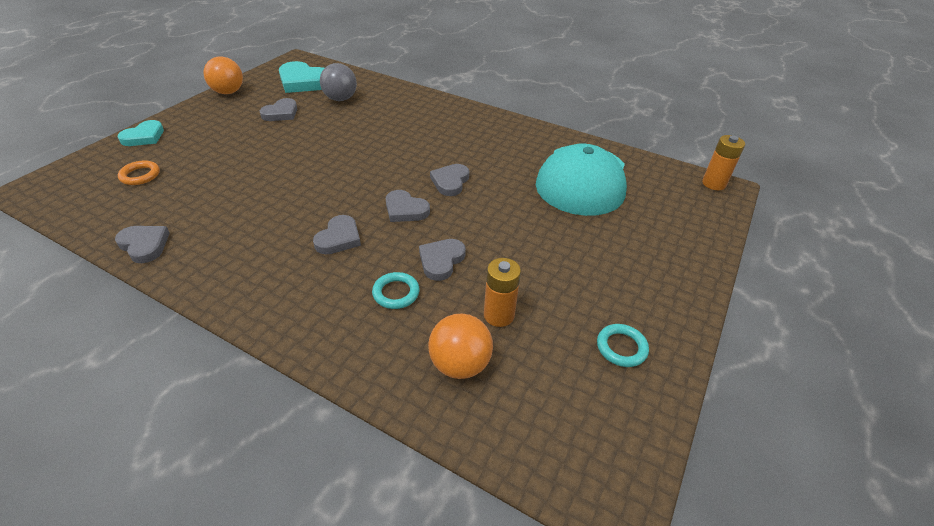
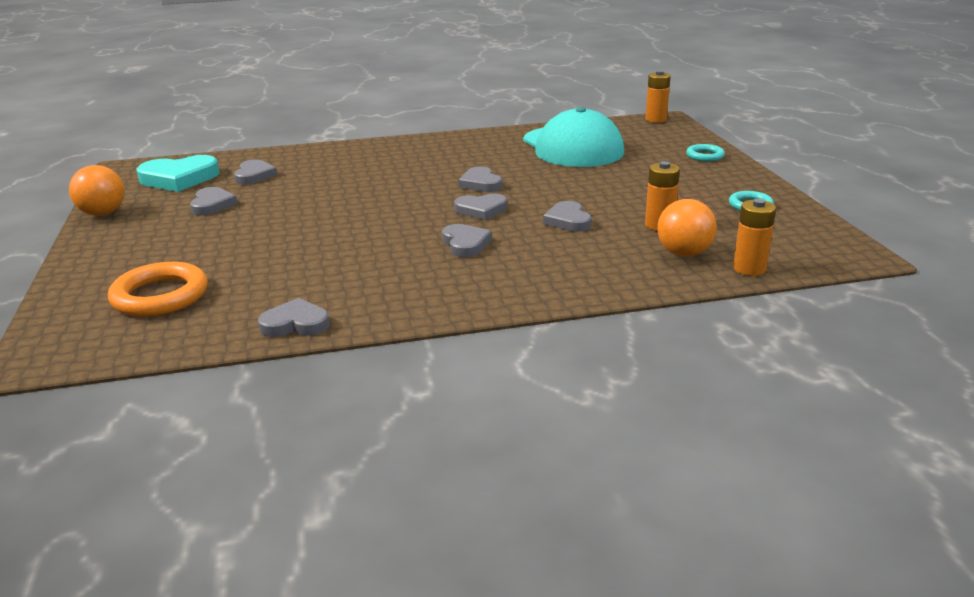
camera: 40 degrees left, 15 degrees down
(140, 175) = (160, 296): orange ring -> orange ring, size x1.81
(144, 137) = (83, 275): turquoise heart -> none
(340, 99) = (254, 175): grey ball -> grey heart
(396, 293) = (573, 247): turquoise ring -> turquoise ring (705, 156)
(480, 428) = (749, 268): none -> orange battery

